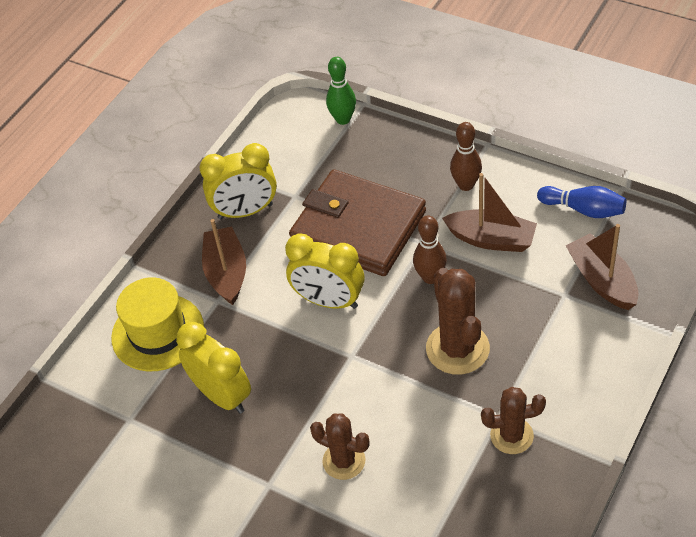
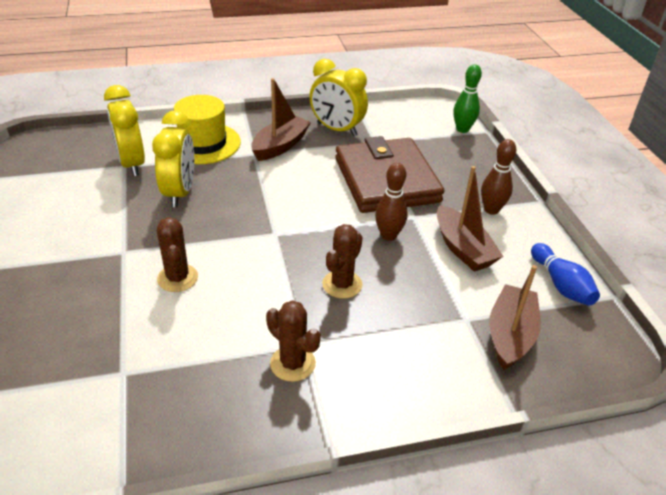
camera: 40 degrees right, 10 degrees down
(329, 301) = (309, 199): yellow clock -> yellow clock (131, 164)
(457, 348) = (342, 284): brown cactus -> brown cactus, size x0.64

